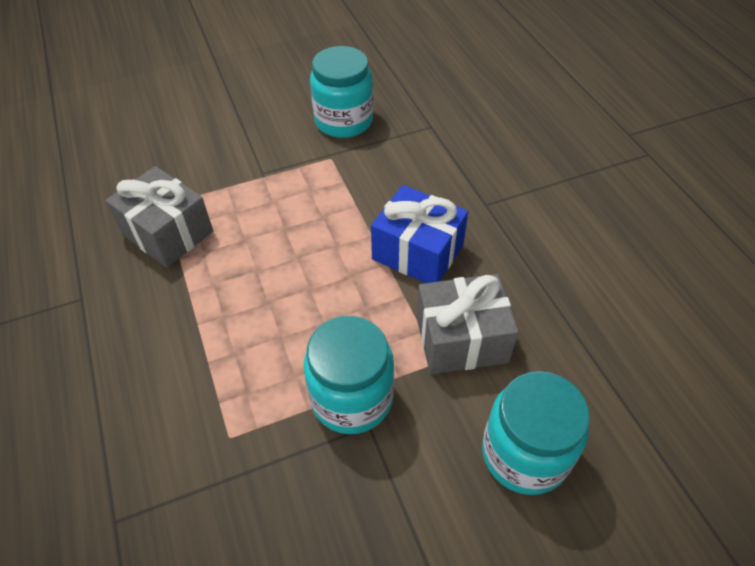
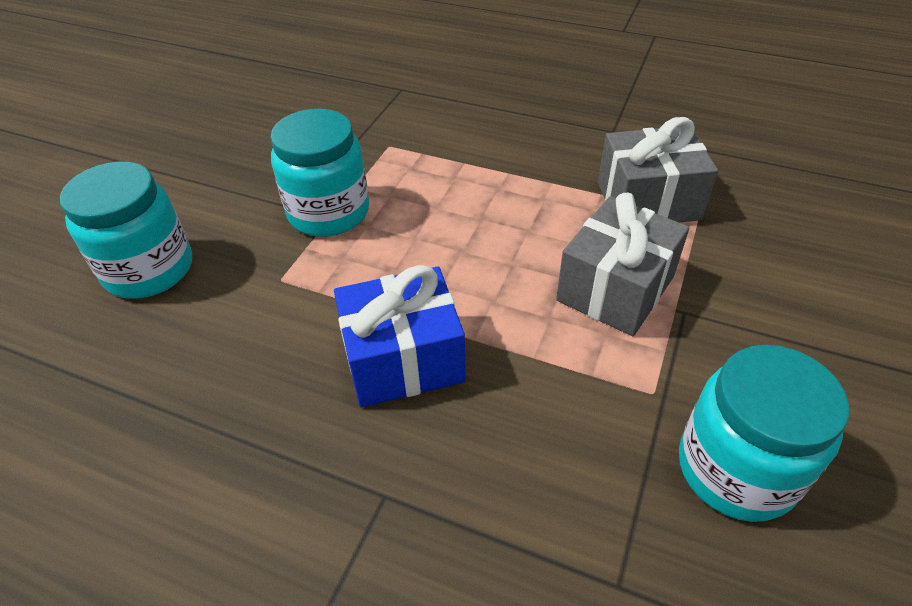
camera: 135 degrees right, 5 degrees down
(461, 339) = (273, 311): grey gift -> grey gift (615, 288)

